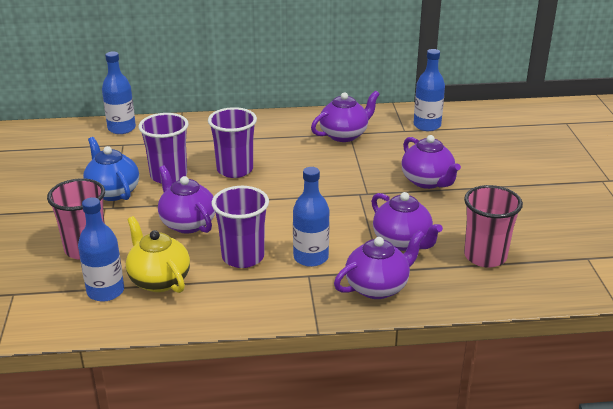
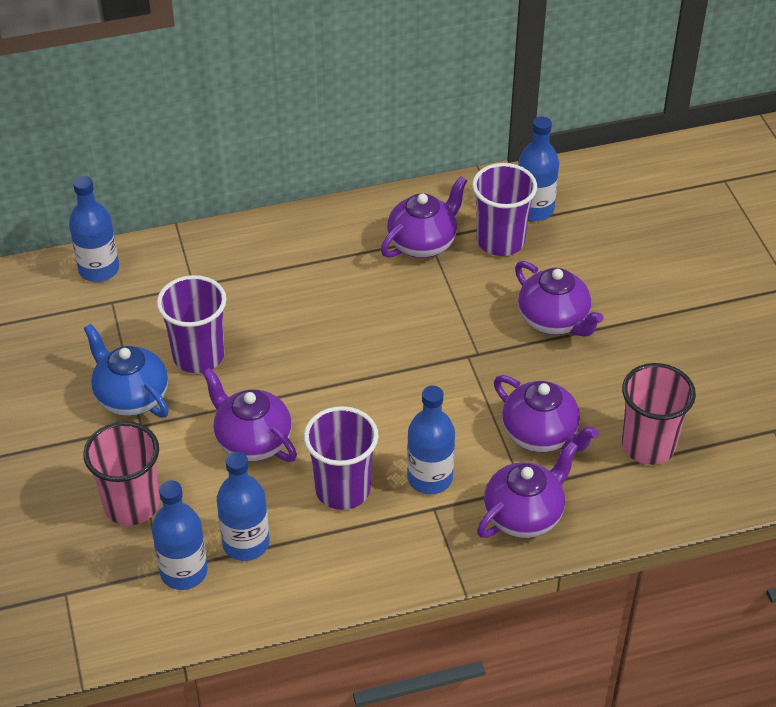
camera: 10 degrees left, 15 degrees up
(159, 280) = (246, 543): yellow teapot -> blue bottle
(235, 170) = (287, 332): purple cup -> purple cup (500, 241)

